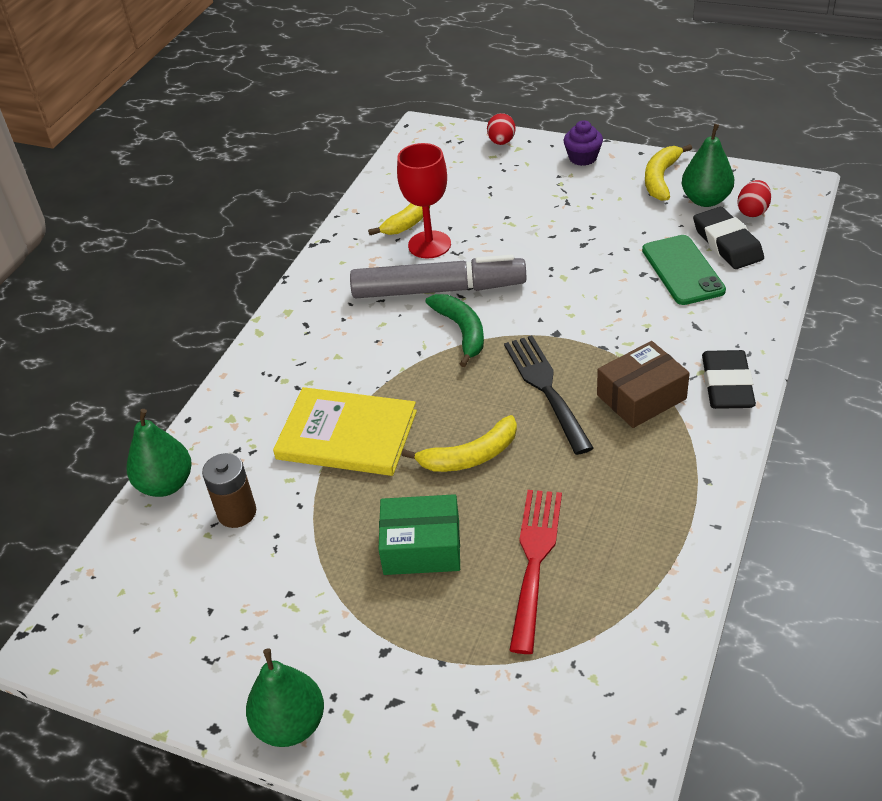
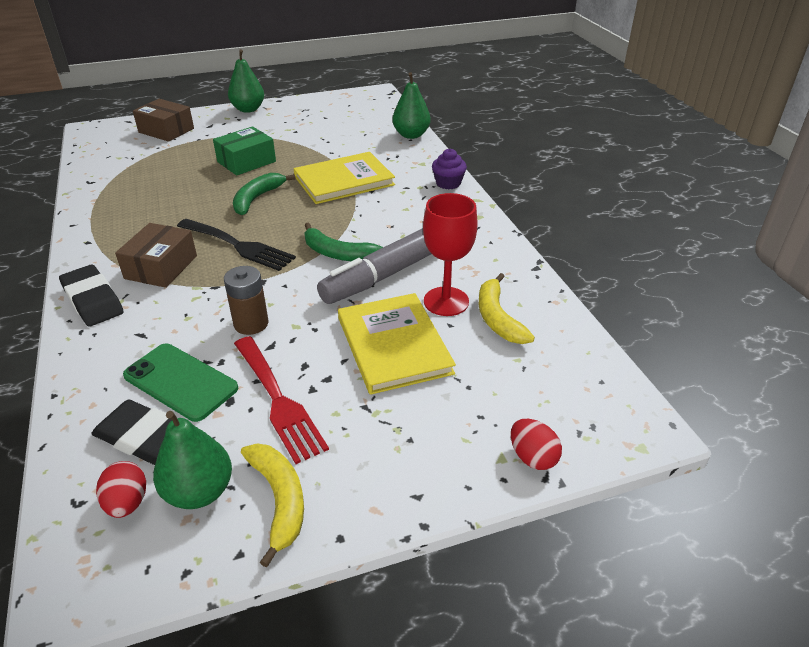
camera: 135 degrees right, 5 degrees down
(237, 512) = (359, 140): brown battery -> brown battery (251, 324)
(470, 456) = (257, 198): yellow banana -> green banana
(473, 731) = (166, 130): none -> brown box
(506, 230) = (394, 345): none -> yellow book
(534, 560) = (178, 177): red fork -> red fork (278, 401)
(582, 158) = (408, 484): purple cupcake -> purple cupcake (448, 183)

